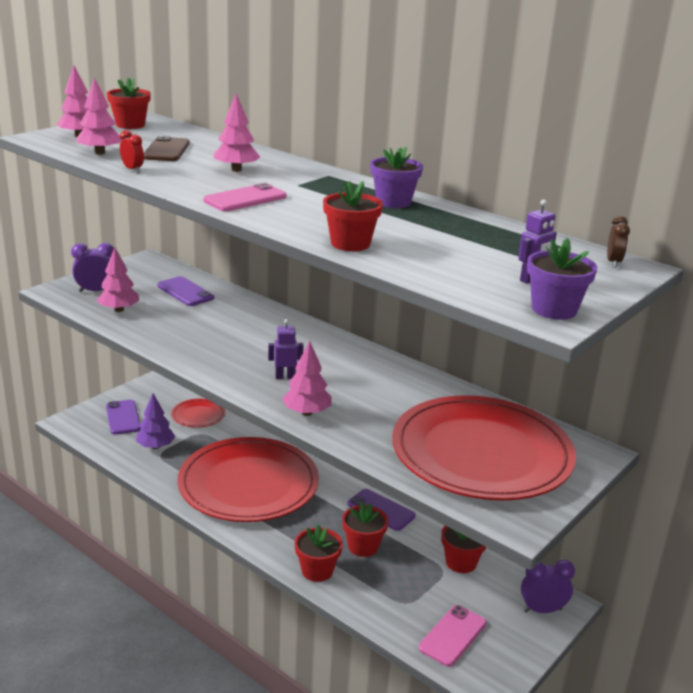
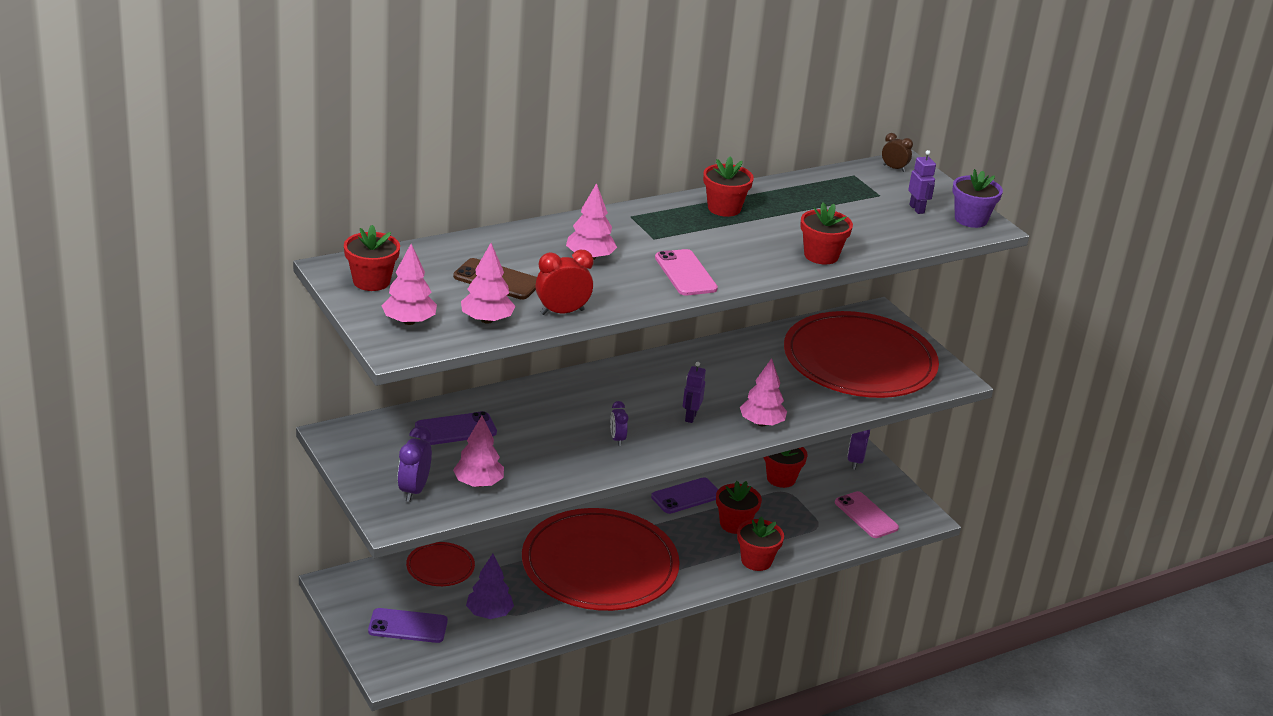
camera: 70 degrees left, 5 degrees up
(132, 169) = (562, 312): red clock -> red clock, size x1.61
(221, 350) = (617, 439): none -> purple clock
(393, 202) = (724, 208): purple flower pot -> red flower pot

